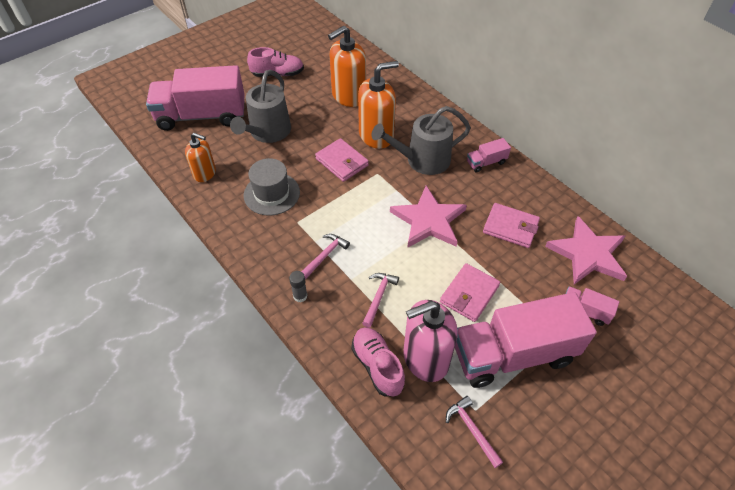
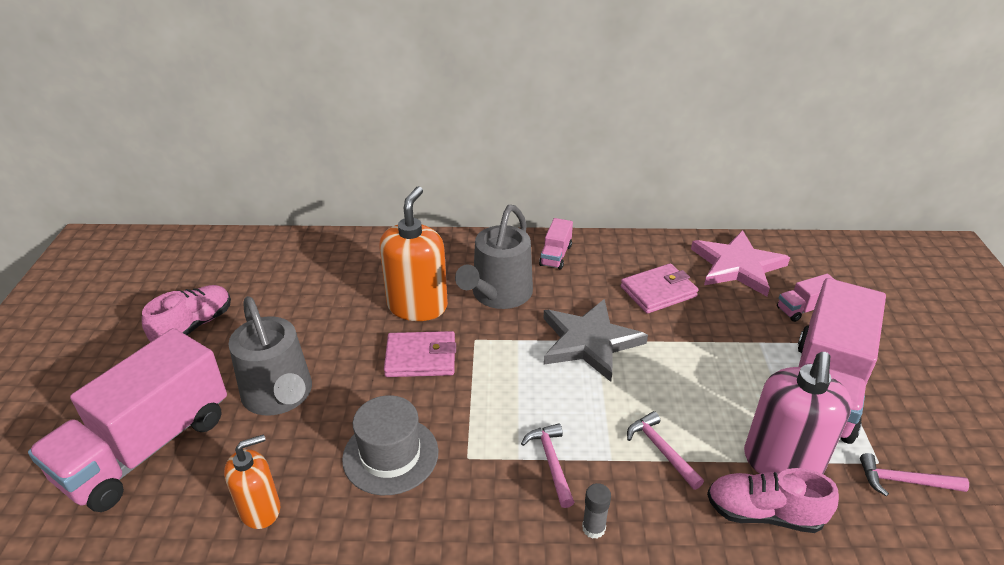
camera: 50 degrees left, 15 degrees down
(348, 96) = (325, 290): orange soap dispenser -> none
(429, 220) = (589, 342): pink star -> grey star
(469, 294) = (720, 373): pink wallet -> none

